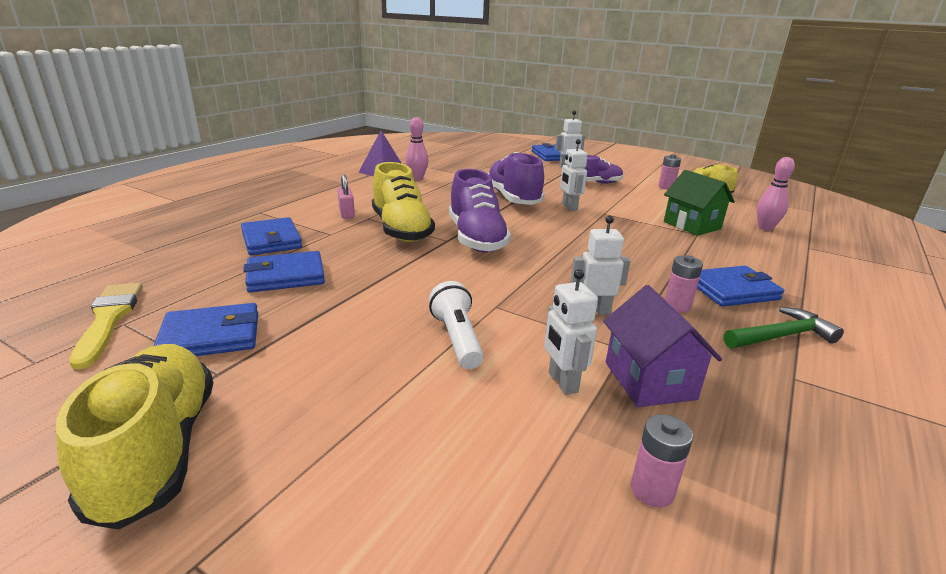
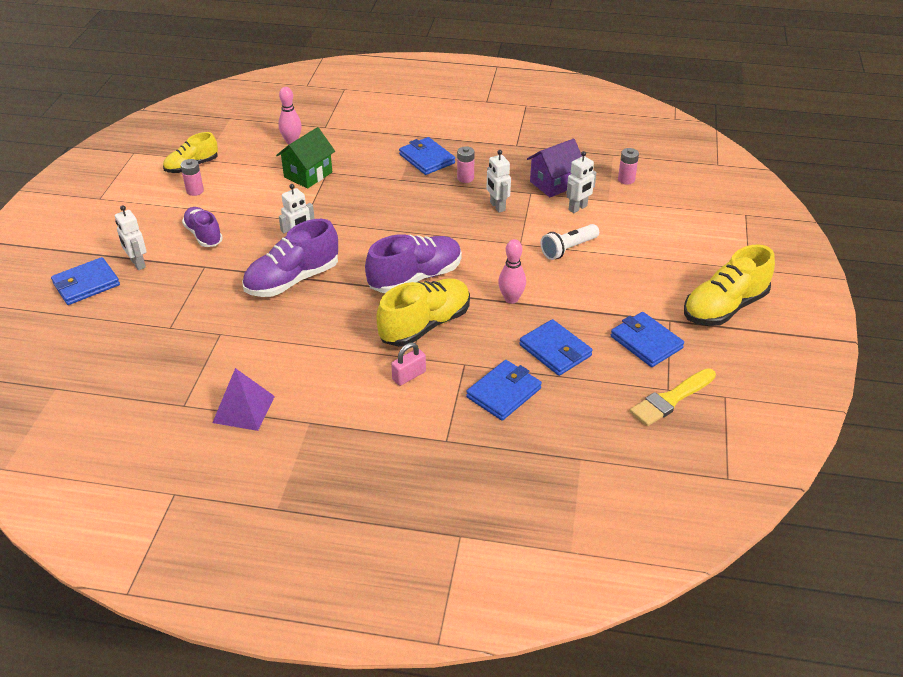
camera: 110 degrees left, 15 degrees up
(417, 178) = (258, 368): pink bowling pin -> pink bowling pin (511, 299)
(781, 336) = (476, 146): green hammer -> none

